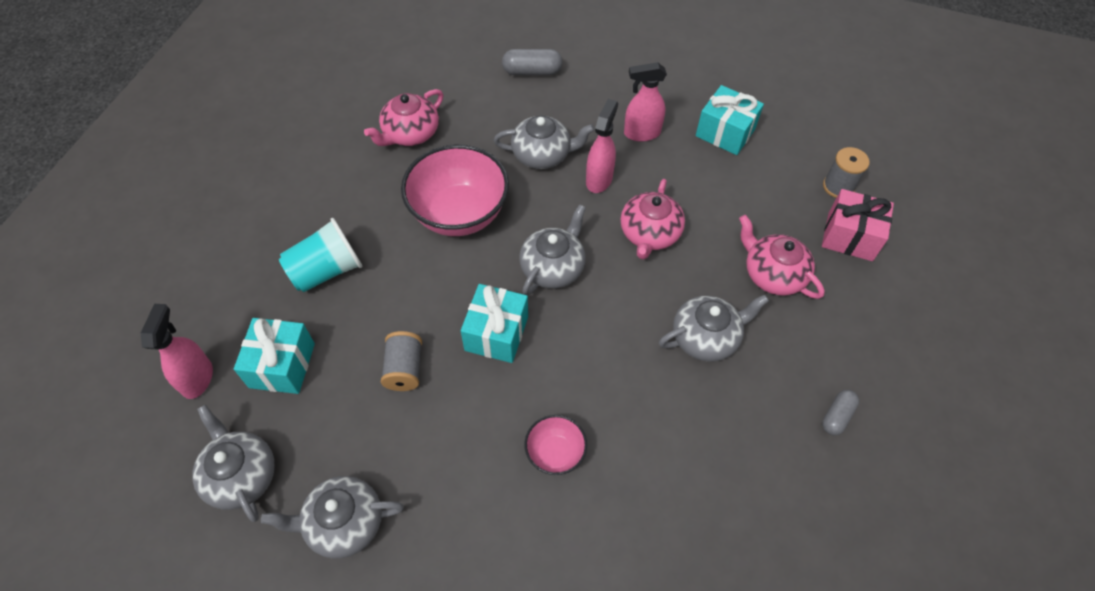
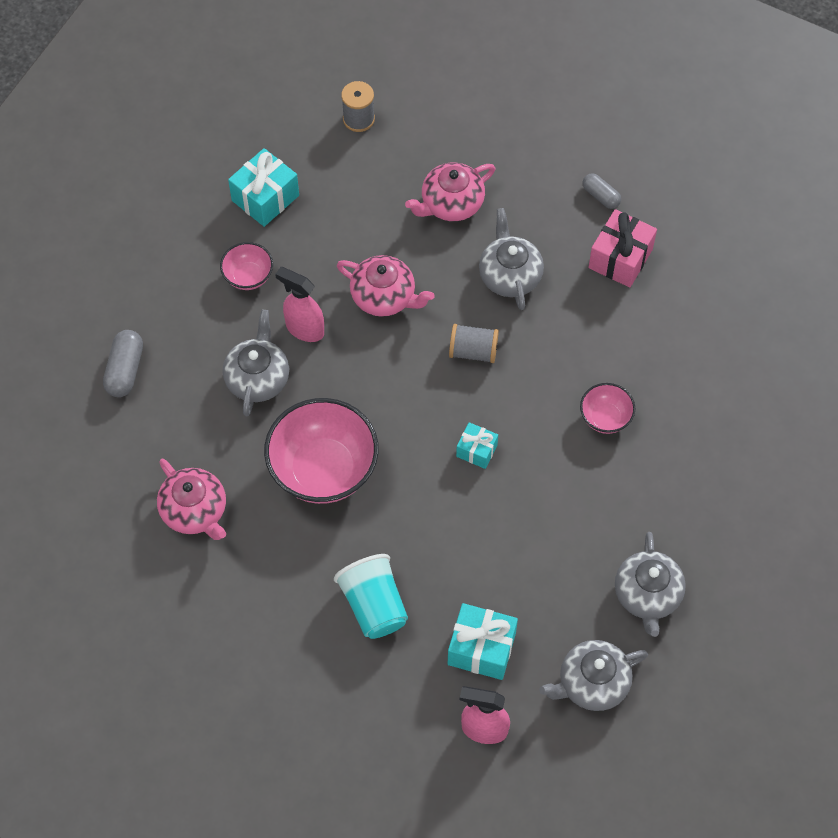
camera: 80 degrees left, 5 degrees up
(404, 369) = (503, 536): grey spool -> grey spool (473, 351)
(496, 333) = (476, 450): turquoise gift -> turquoise gift, size x0.60
(553, 267) = (409, 390): grey teapot -> none
(641, 133) = (248, 276): pink spray bottle -> pink bowl
(850, 236) = (420, 128): pink gift -> pink gift (620, 258)

